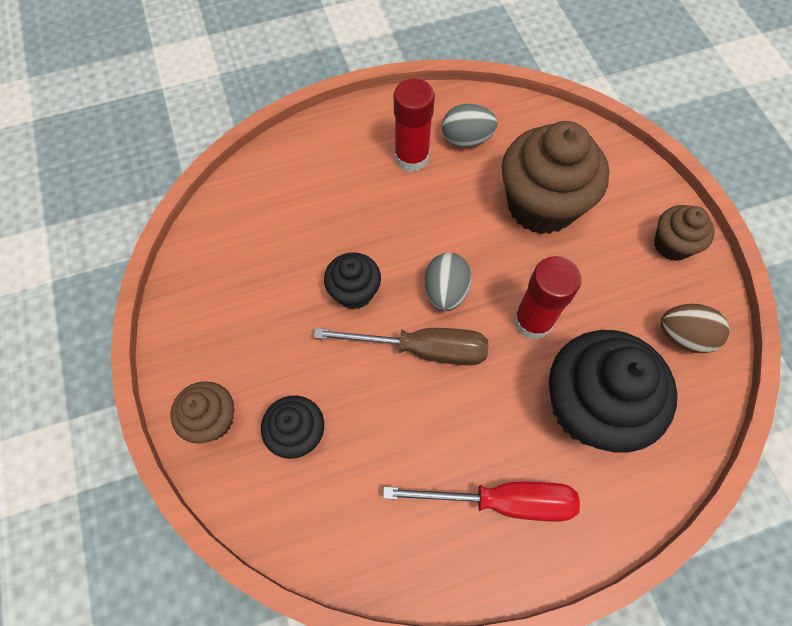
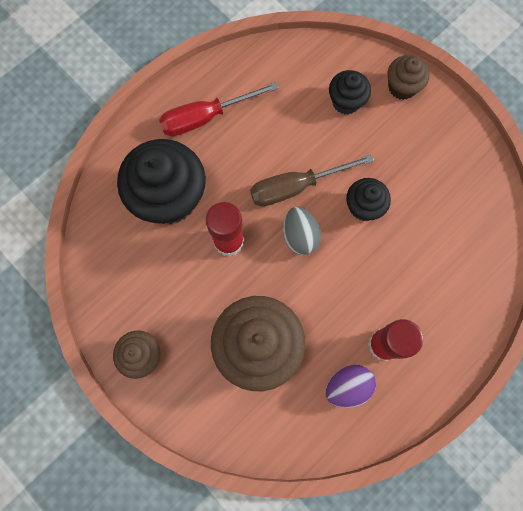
camera: 155 degrees right, 10 degrees up
(466, 139) = (347, 386): grey egg -> purple egg
(683, 336) = (117, 277): brown egg -> none

